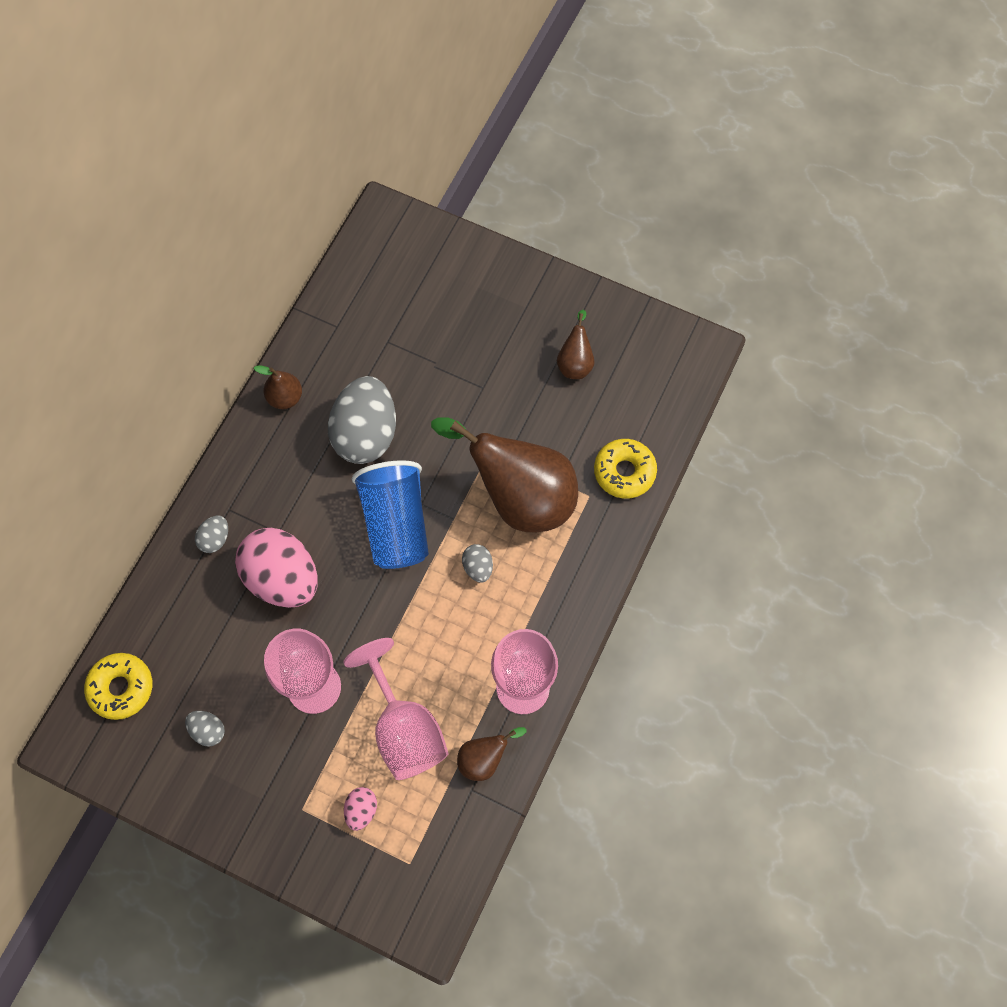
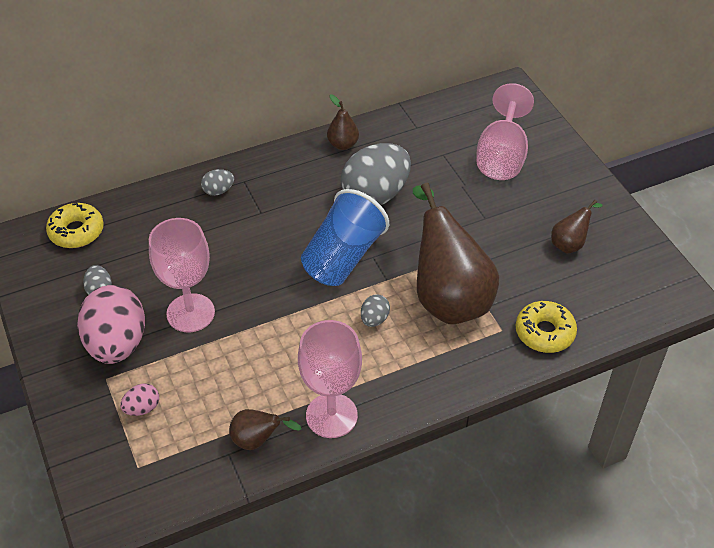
camera: 40 degrees right, 20 degrees down
(283, 578) = (237, 239): pink egg -> pink egg (117, 344)
(404, 729) = (222, 380): pink goblet -> pink goblet (501, 156)

